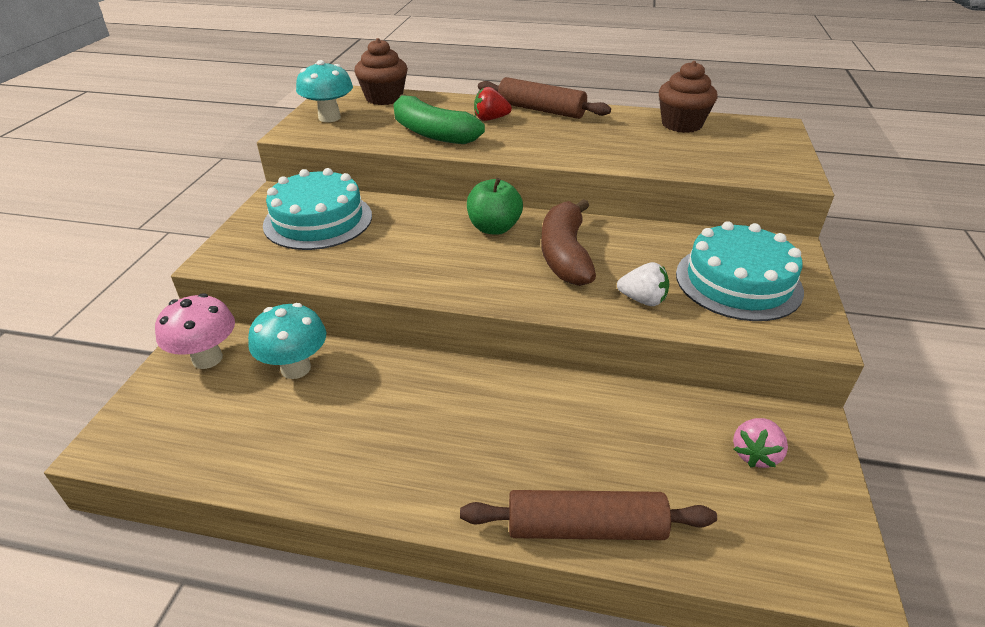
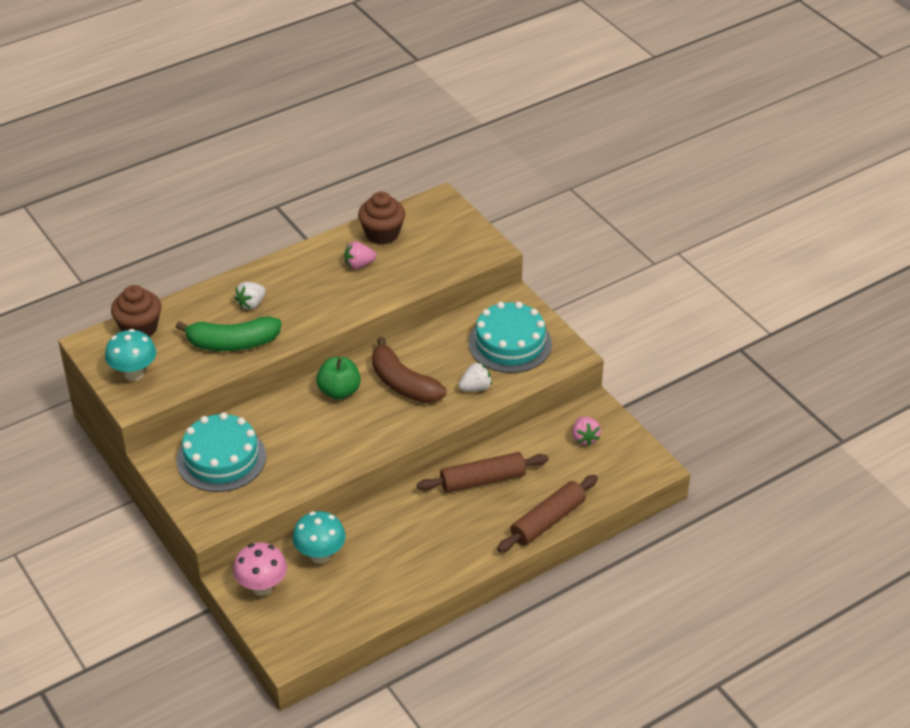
camera: 45 degrees left, 5 degrees up
(490, 119) = (251, 304): red strawberry -> white strawberry
(541, 110) = (273, 273): brown rolling pin -> brown rolling pin (482, 480)
(627, 133) = (359, 265): none -> pink strawberry

